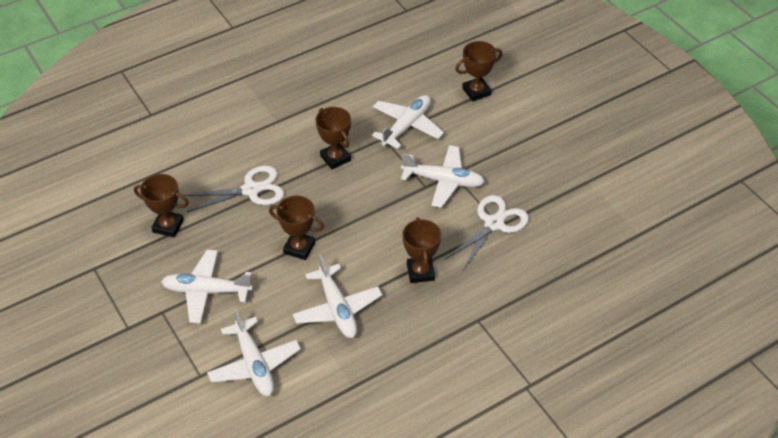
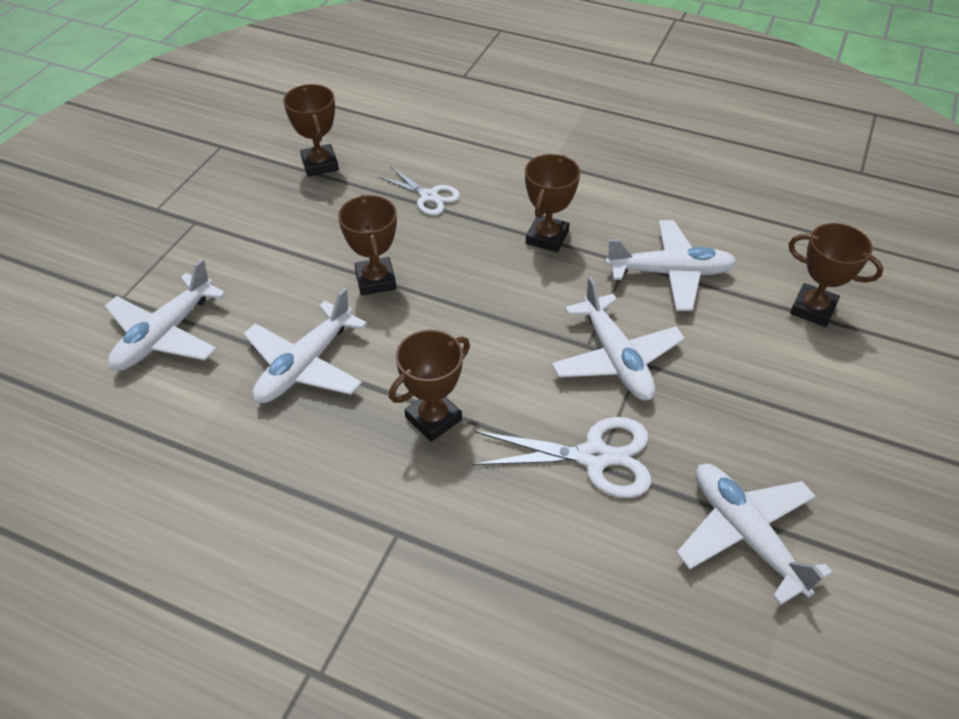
camera: 55 degrees right, 0 degrees up
(206, 291) = (249, 239): white plane -> white plane (745, 534)
(251, 190) = (429, 196): white scissors -> white scissors, size x0.64

